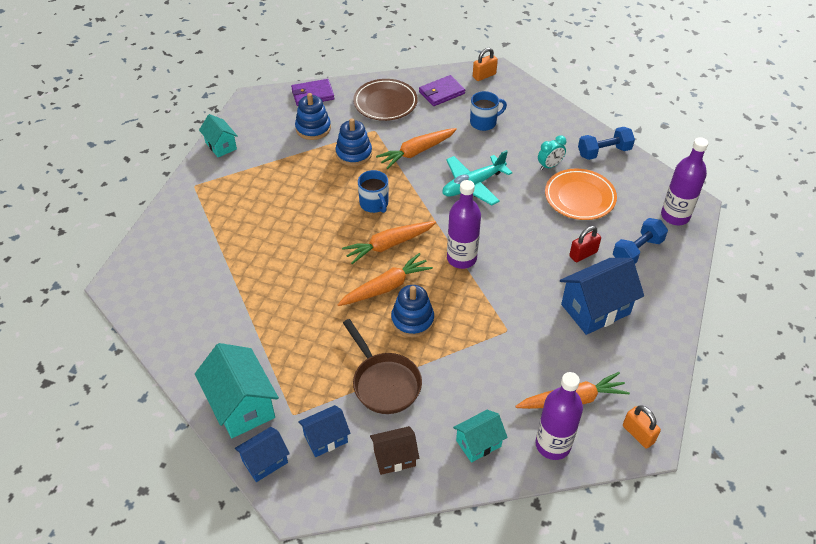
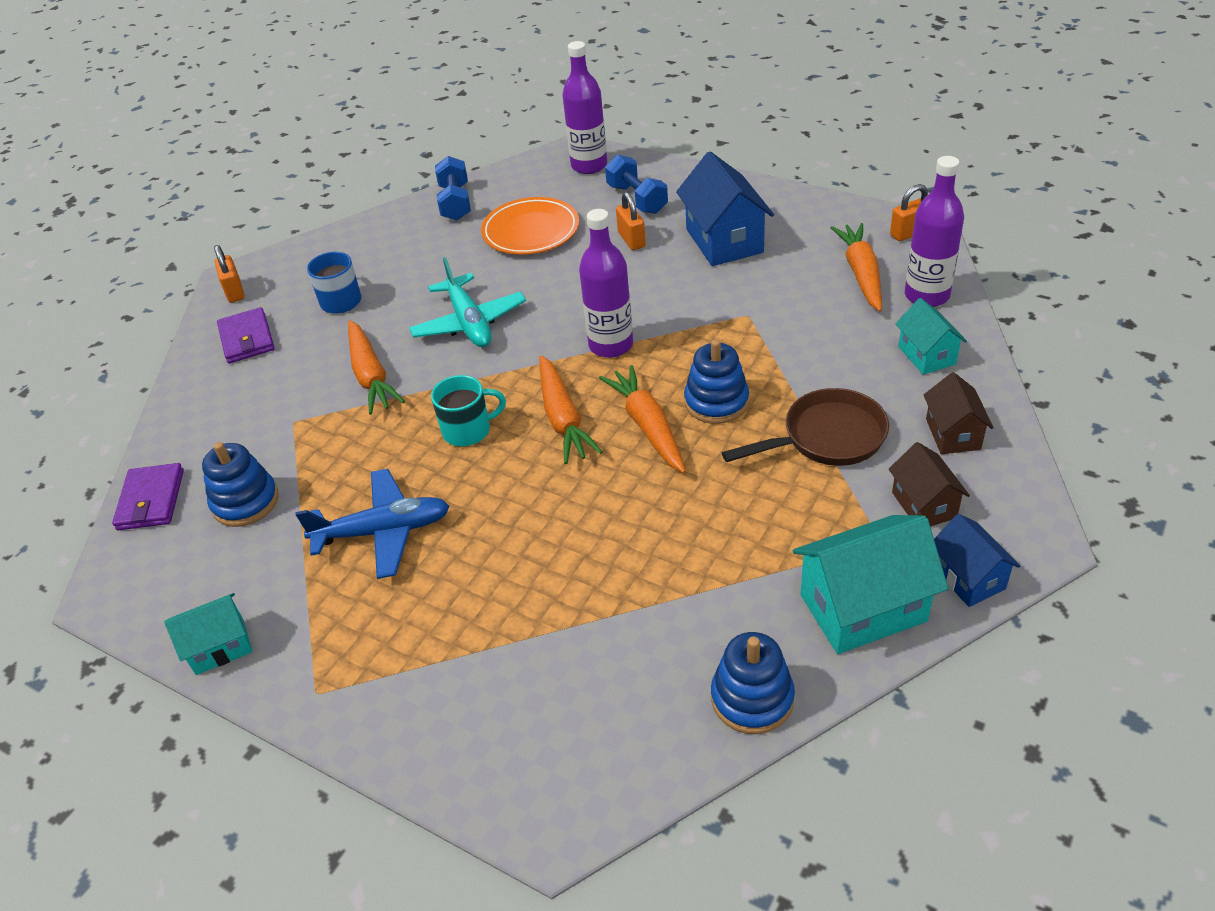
camera: 75 degrees left, 5 degrees down
(294, 185) = (383, 531): none -> blue plane
(325, 438) = (924, 505): blue house -> brown house
(354, 154) = (339, 450): blue stacking toy -> blue stacking toy (752, 698)
(374, 204) = (468, 430): blue mug -> turquoise mug
(385, 103) = (232, 405): brown plate -> none
(549, 166) = (461, 249): turquoise clock -> none
(583, 254) = (631, 240): red padlock -> orange padlock

